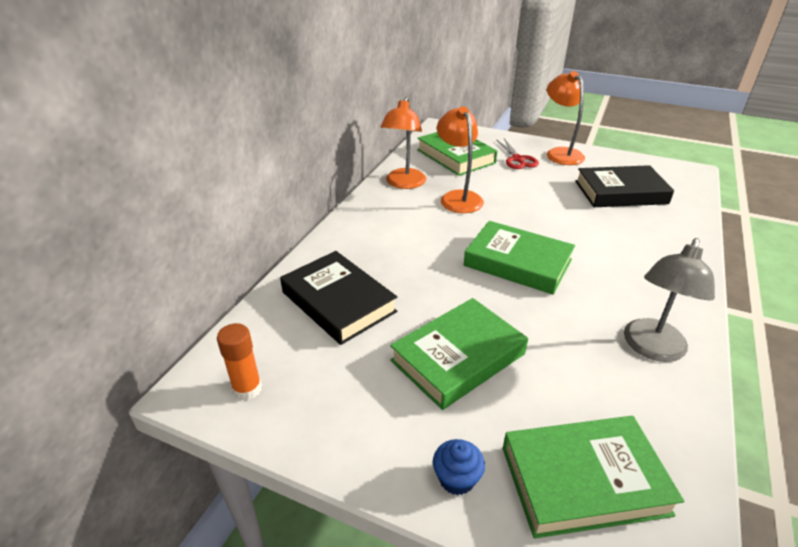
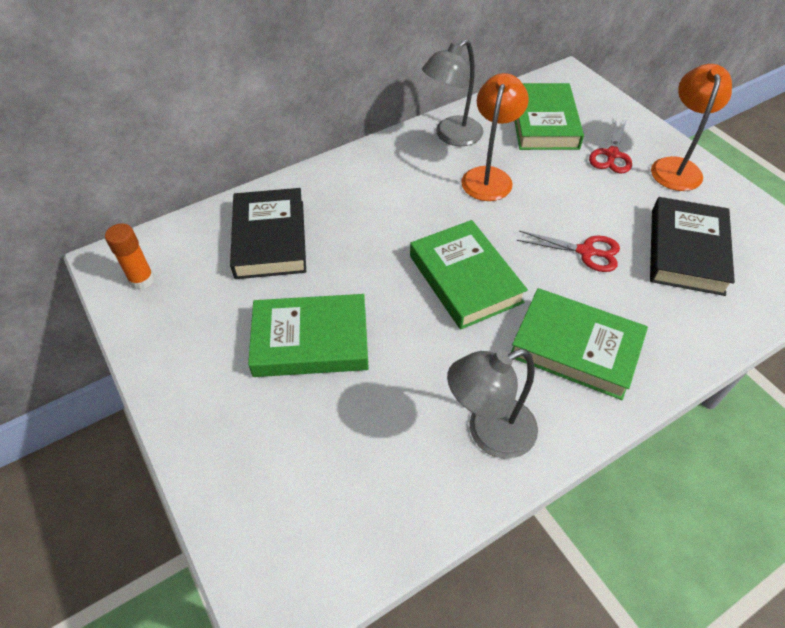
camera: 35 degrees right, 15 degrees up
(404, 183) = (451, 136): orange lamp -> grey lamp
(456, 479) = (208, 433): blue cupcake -> none
(570, 215) = (586, 252): none -> red scissors
(583, 480) = (294, 496): green book -> green book (575, 348)
(620, 192) = (686, 251): black book -> black book turned 75 degrees clockwise

